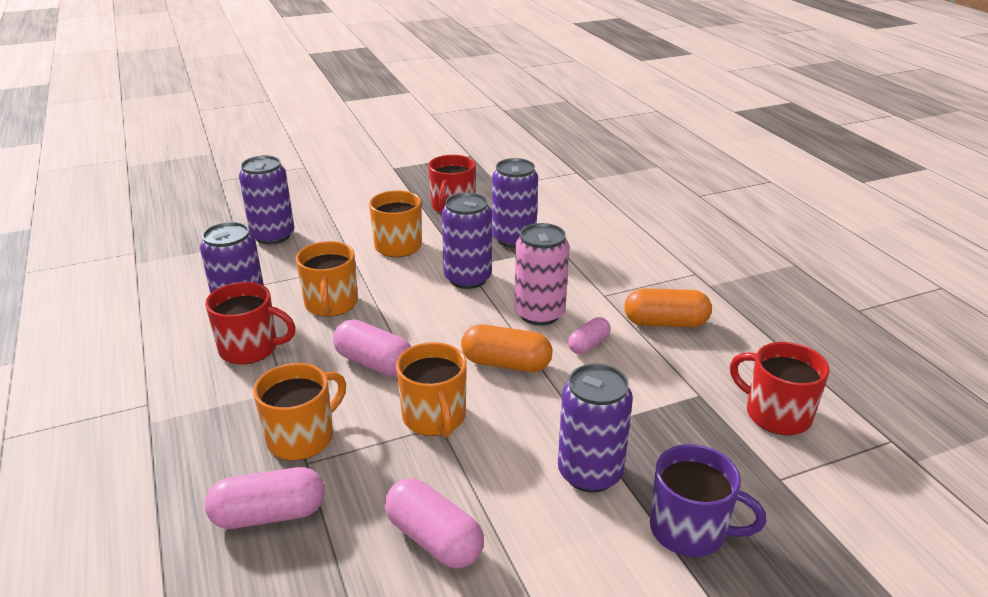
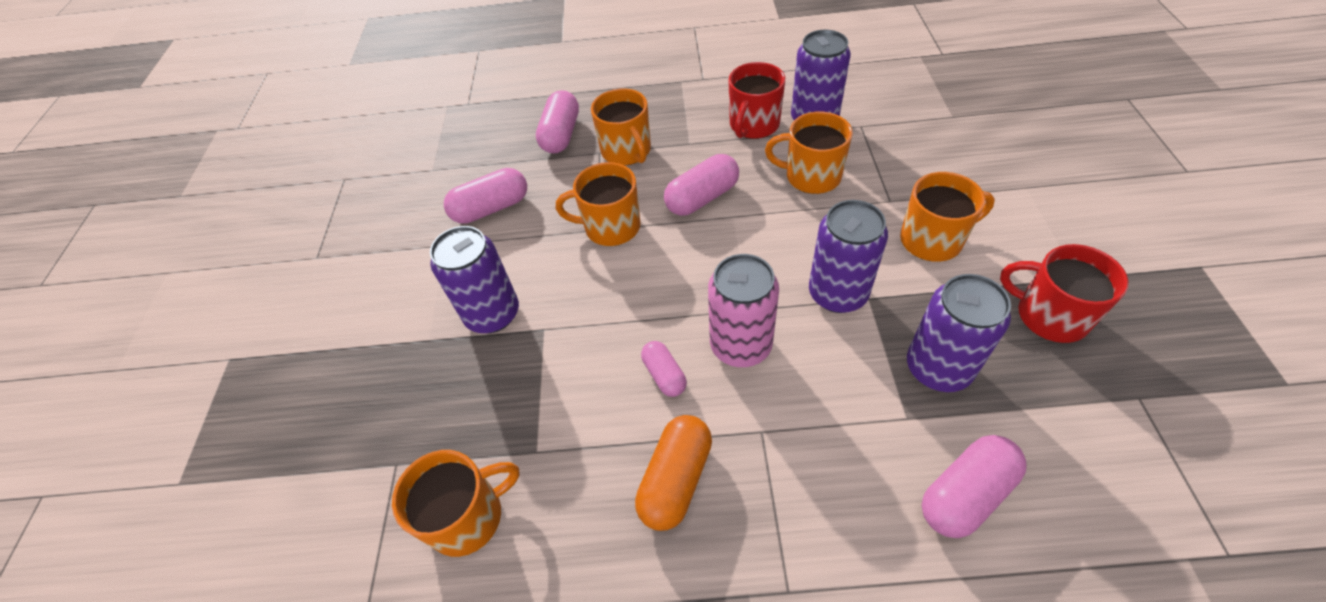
camera: 115 degrees right, 20 degrees up
(273, 235) = (970, 139): purple can -> none
(506, 363) = (662, 292): orange capsule -> none
(595, 228) = (965, 494): none -> pink capsule
(690, 530) = (398, 361): purple mug -> none
(776, 414) = (468, 516): red mug -> orange mug

